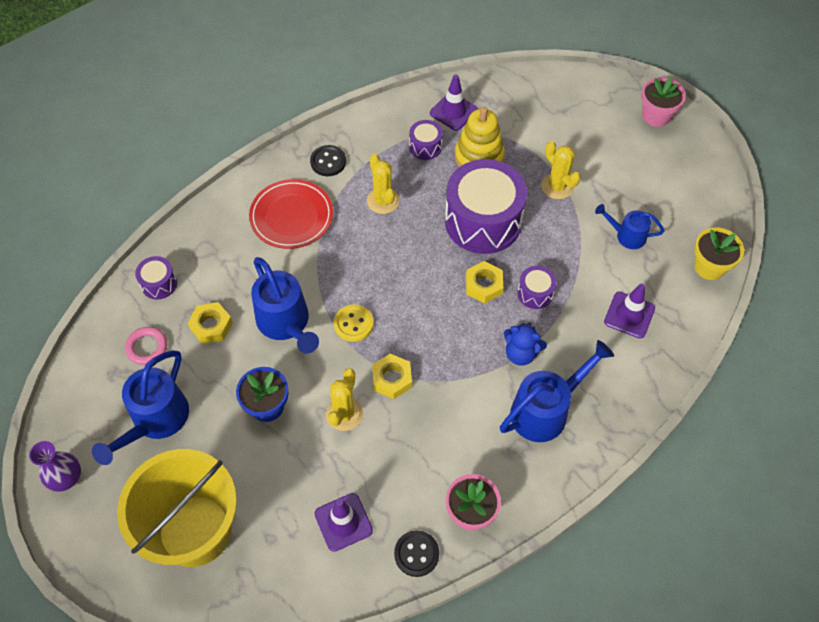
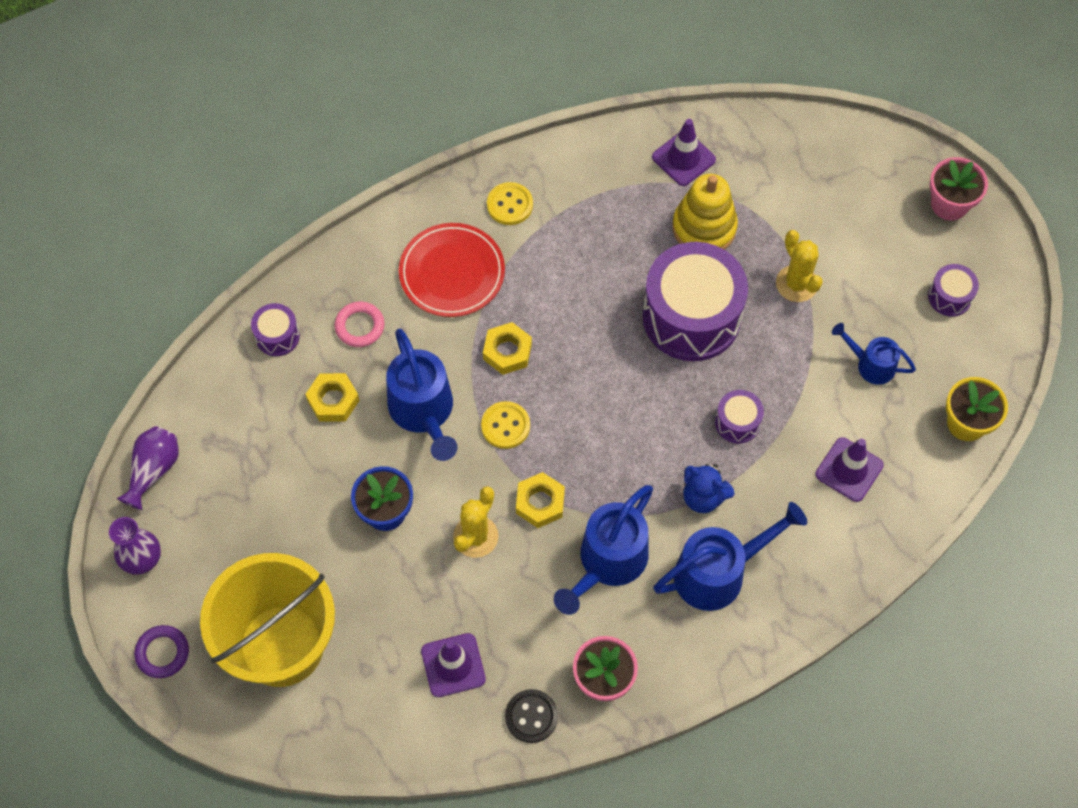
camera: 10 degrees right, 5 degrees up
(69, 404) = (154, 470): none -> purple vase
(92, 554) = (162, 653): none -> purple ring
(147, 347) = (253, 415): pink ring -> pink ring (360, 326)
(155, 421) = (252, 508): blue watering can -> blue watering can (607, 563)
(328, 162) = (510, 205): black button -> yellow button
(383, 201) = (570, 269): yellow cactus -> none
(425, 146) = (637, 202): purple drum -> purple drum (949, 297)
(483, 285) = (675, 402): yellow nut -> yellow nut (507, 352)

